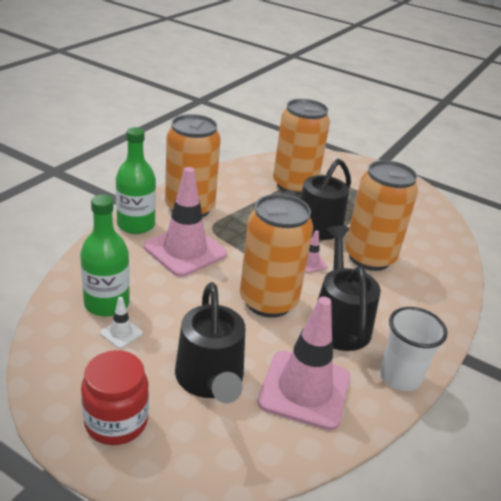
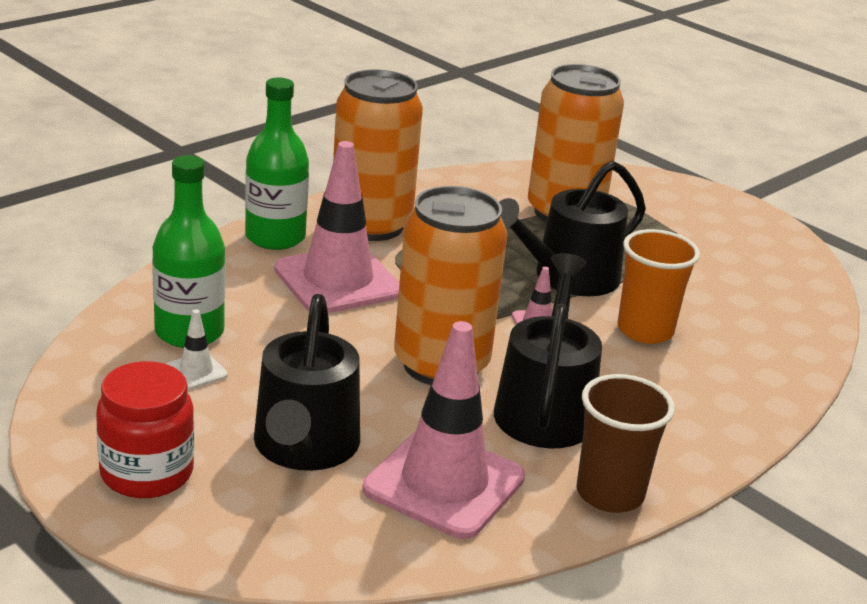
camera: 15 degrees right, 5 degrees down
(369, 258) = (645, 330): orange can -> orange cup
(400, 377) = (609, 494): white cup -> brown cup

